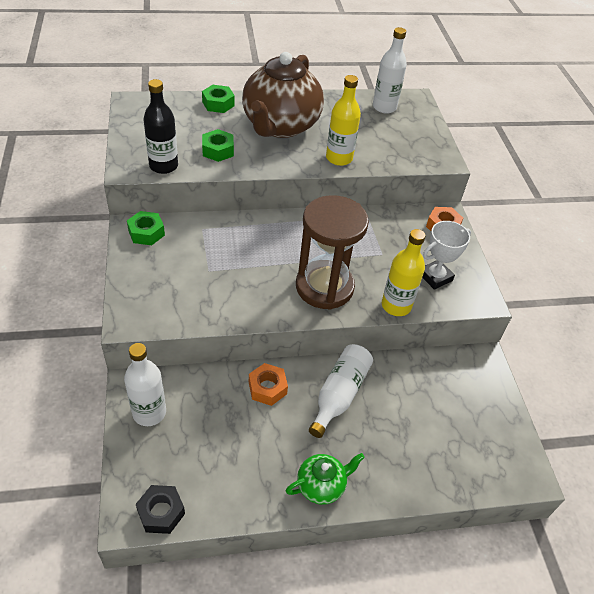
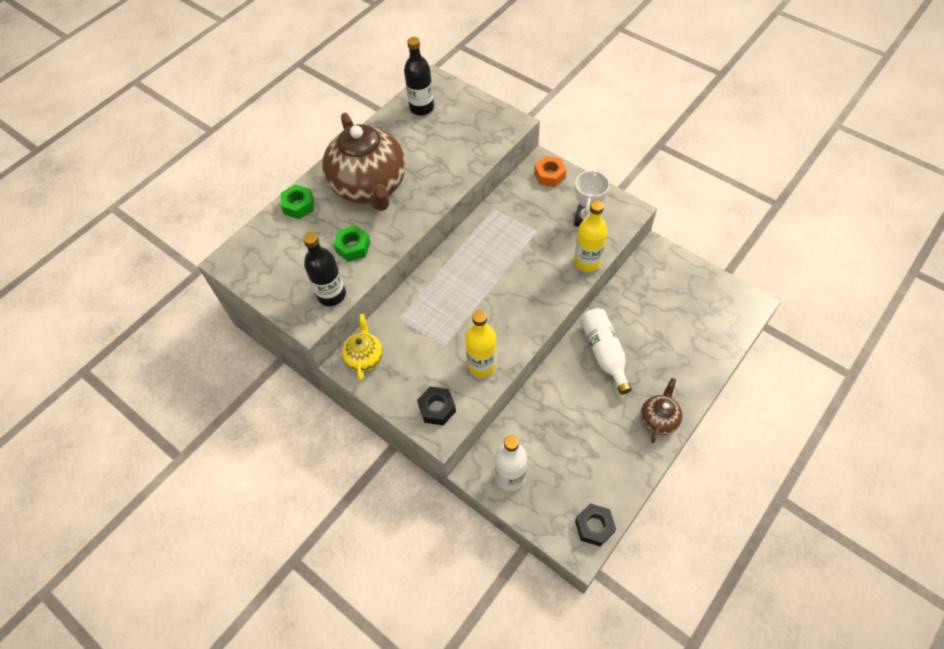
camera: 35 degrees left, 10 degrees up
(146, 233) = (365, 357): green nut -> yellow teapot
(147, 304) = (437, 408): none -> black nut
(267, 388) = (559, 390): orange nut -> none
(321, 485) = (659, 419): green teapot -> brown teapot
(324, 287) = (531, 288): brown hourglass -> none
(339, 158) = (444, 180): yellow bottle -> yellow bottle (482, 365)
(384, 107) = (421, 108): white bottle -> black bottle

